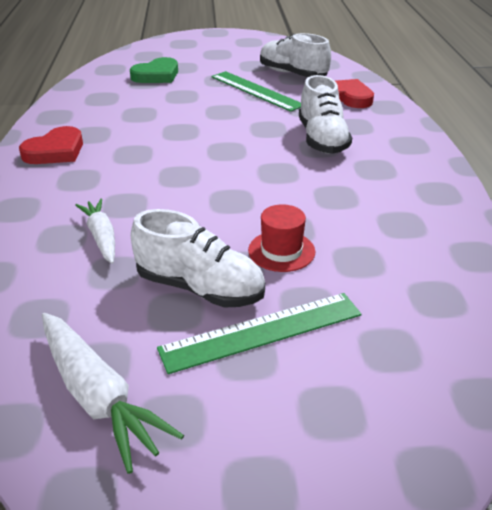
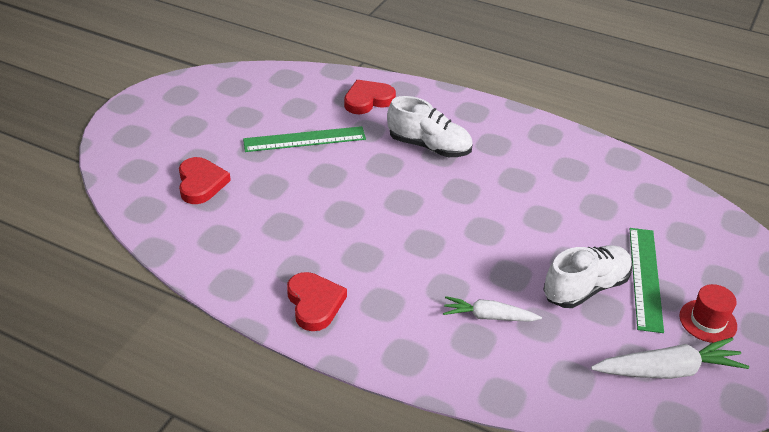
camera: 60 degrees left, 5 degrees up
(157, 75) = (201, 183): green heart -> red heart
(281, 251) = (567, 234): red hat -> red hat (708, 321)
(292, 74) = (290, 104): white shoe -> none

